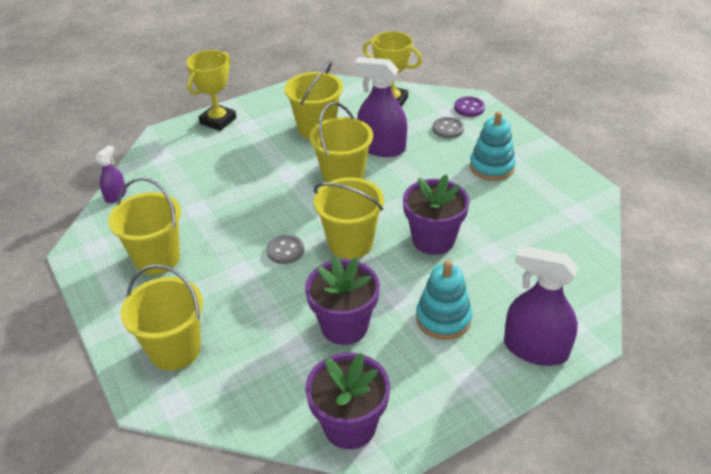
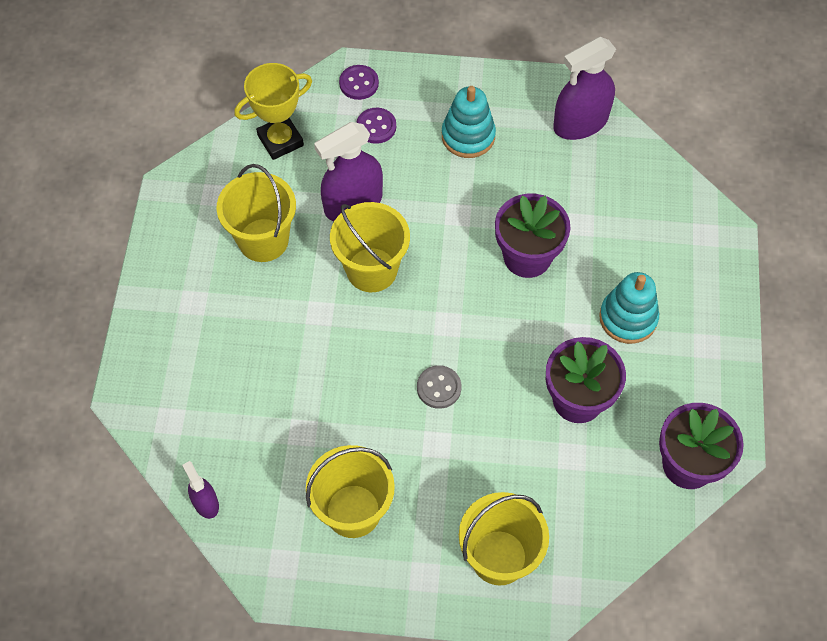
camera: 55 degrees left, 20 degrees up
(218, 121) = (153, 326): yellow trophy -> none
(350, 243) = (475, 326): yellow bucket -> none
(448, 129) = (376, 127): grey button -> purple button
(535, 349) = (709, 277): purple spray bottle -> purple spray bottle (580, 123)

